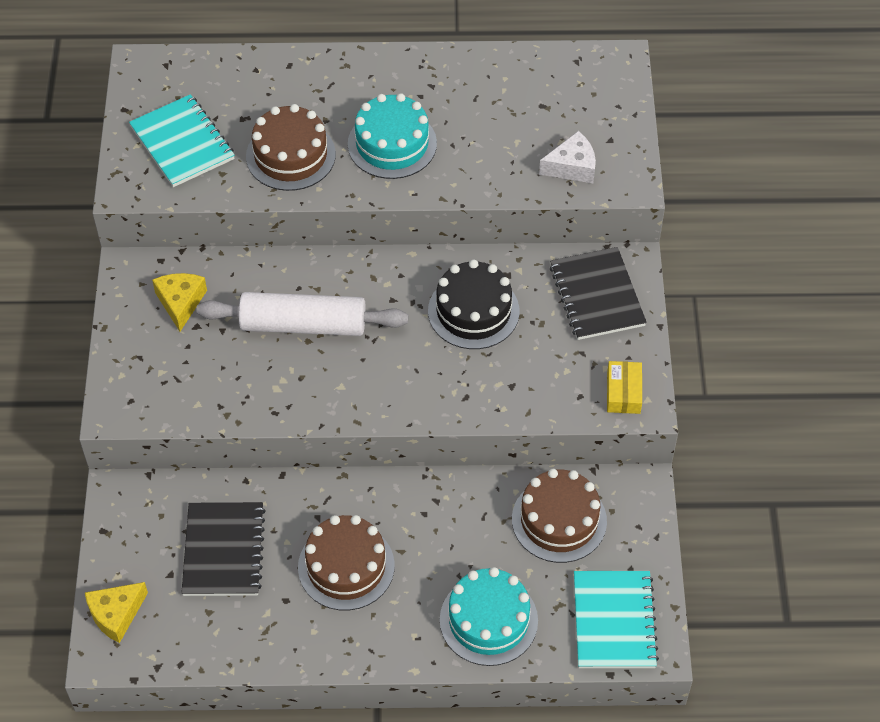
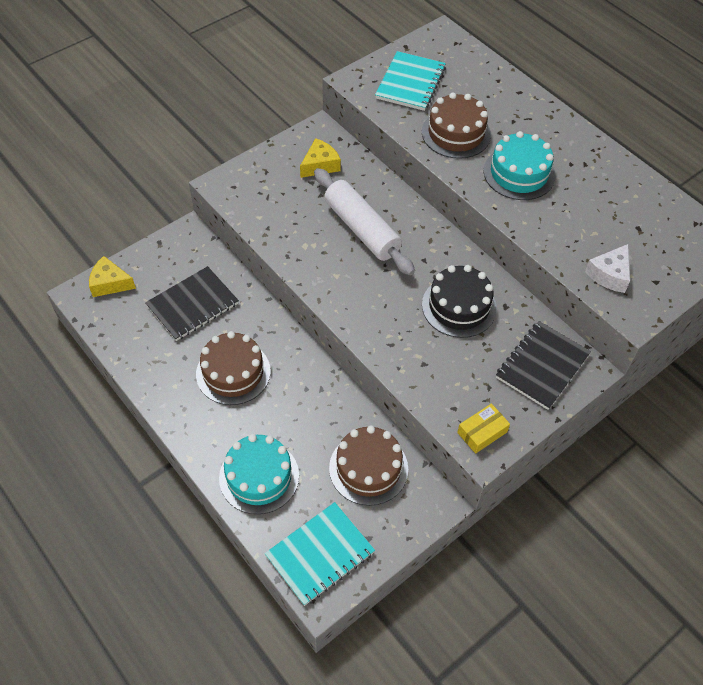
camera: 50 degrees right, 0 degrees up
(572, 167) = (609, 274): white cheese -> white cheese turned 90 degrees clockwise

